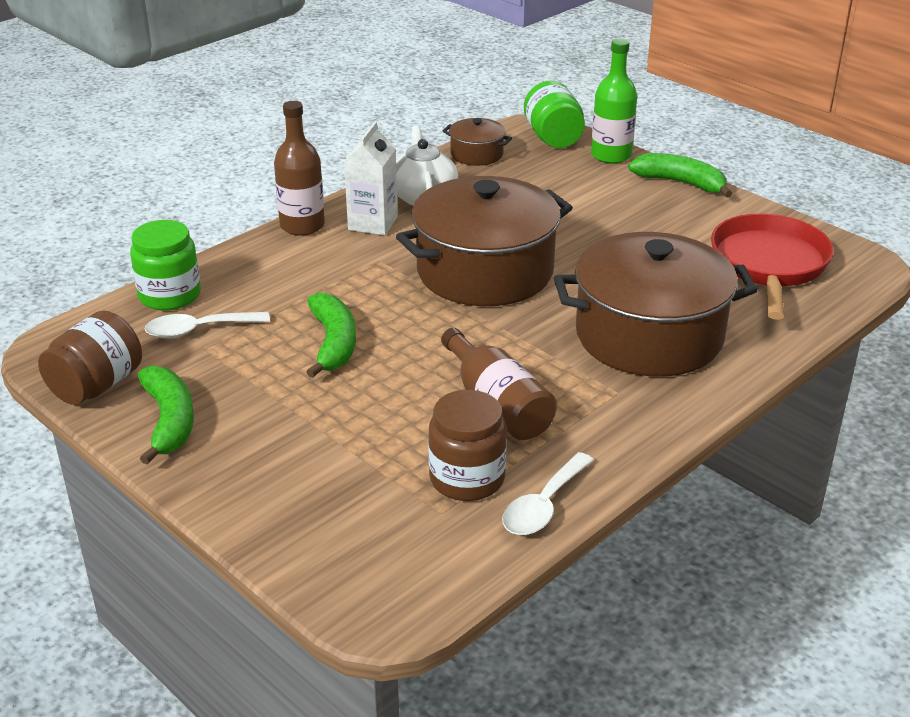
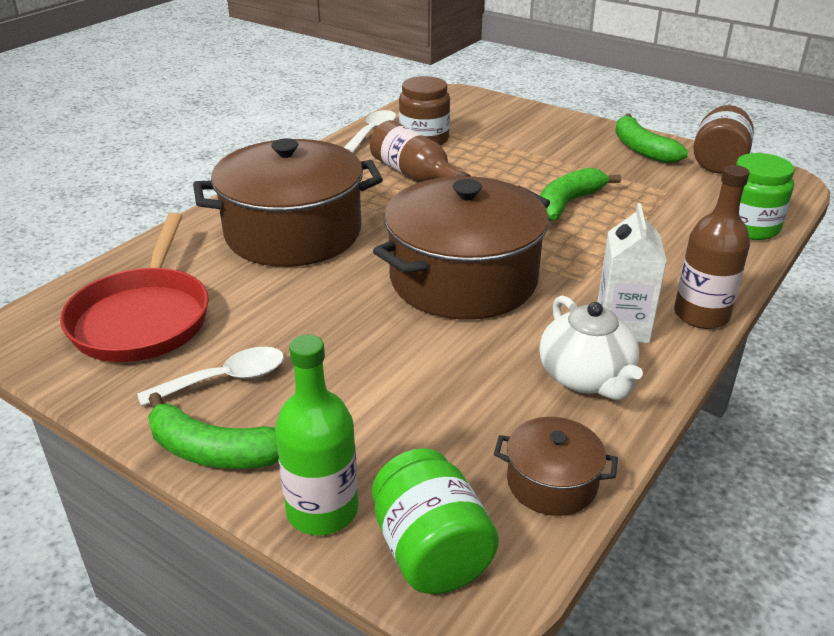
camera: 170 degrees right, 0 degrees up
(199, 330) = (689, 203): white spoon -> white spoon (225, 380)
(333, 343) = (568, 203): green banana -> green banana turned 60 degrees clockwise

